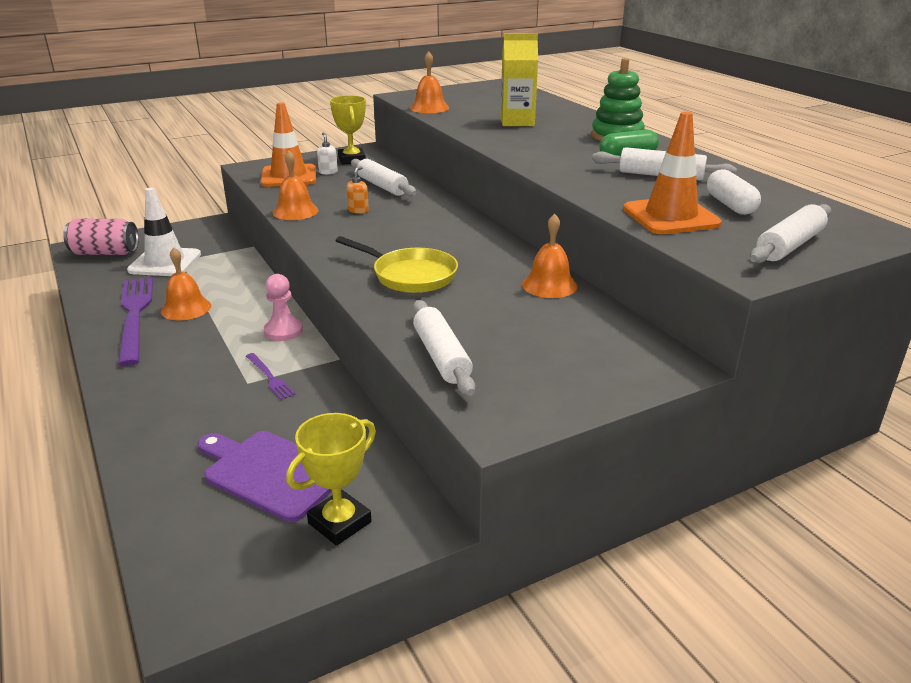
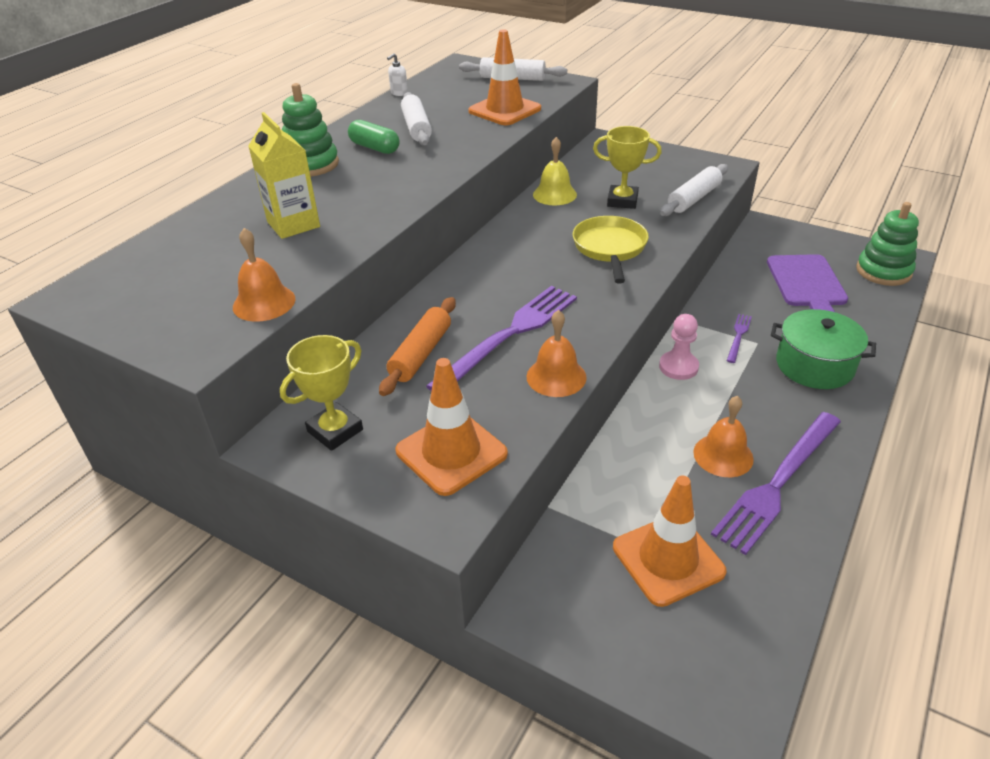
camera: 120 degrees left, 10 degrees up
(105, 253) = (715, 659): pink can -> none
(165, 262) = (668, 559): white traffic cone -> orange traffic cone
(178, 395) = (814, 365): none -> green pot
(197, 562) = (883, 271): none -> green stacking toy
(328, 172) = (405, 425): white soap dispenser -> white soap dispenser (399, 93)
(339, 522) = (799, 246): yellow trophy -> yellow trophy (622, 201)
(358, 210) = (509, 335): orange soap dispenser -> purple fork
(382, 186) = (420, 354): white rolling pin -> orange rolling pin
(549, 285) = (554, 194): orange bell -> yellow bell
(730, 205) = (459, 99): white capsule -> none

